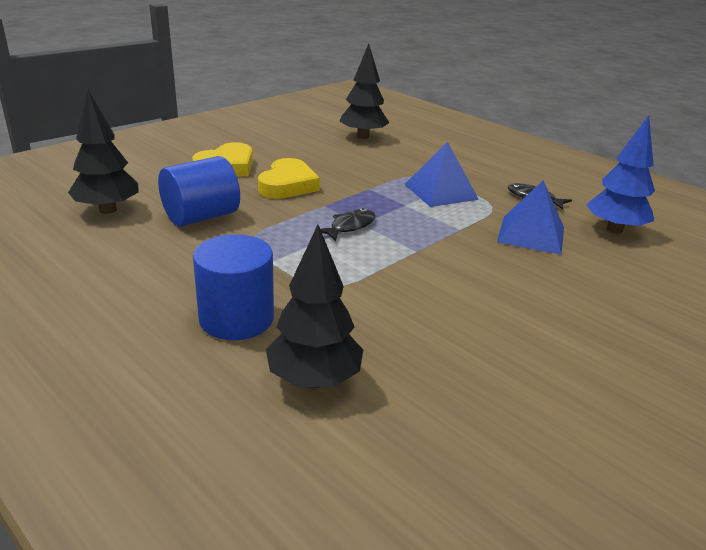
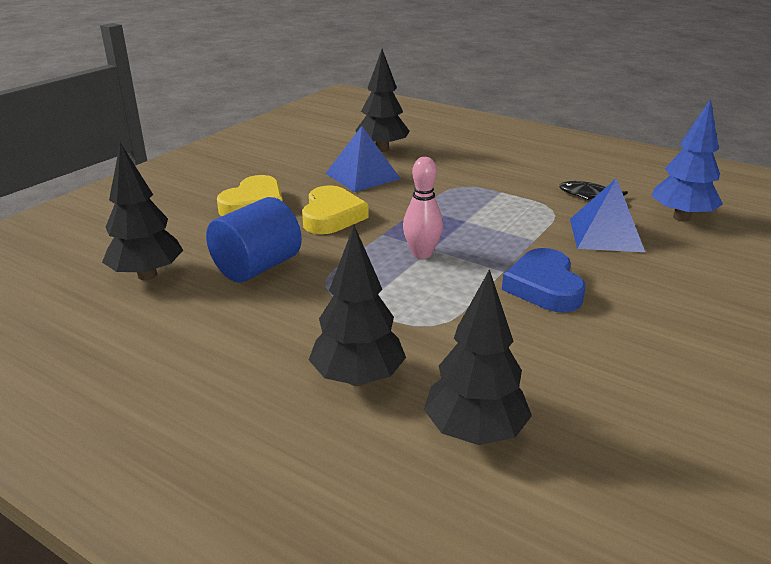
camera: 10 degrees left, 0 degrees up
(236, 318) = (358, 378): blue cylinder -> black tree
(350, 226) = (422, 254): black fish -> pink bowling pin
(440, 192) = (494, 201): blue pyramid -> blue pyramid (362, 176)
(446, 270) = (544, 287): none -> blue heart

